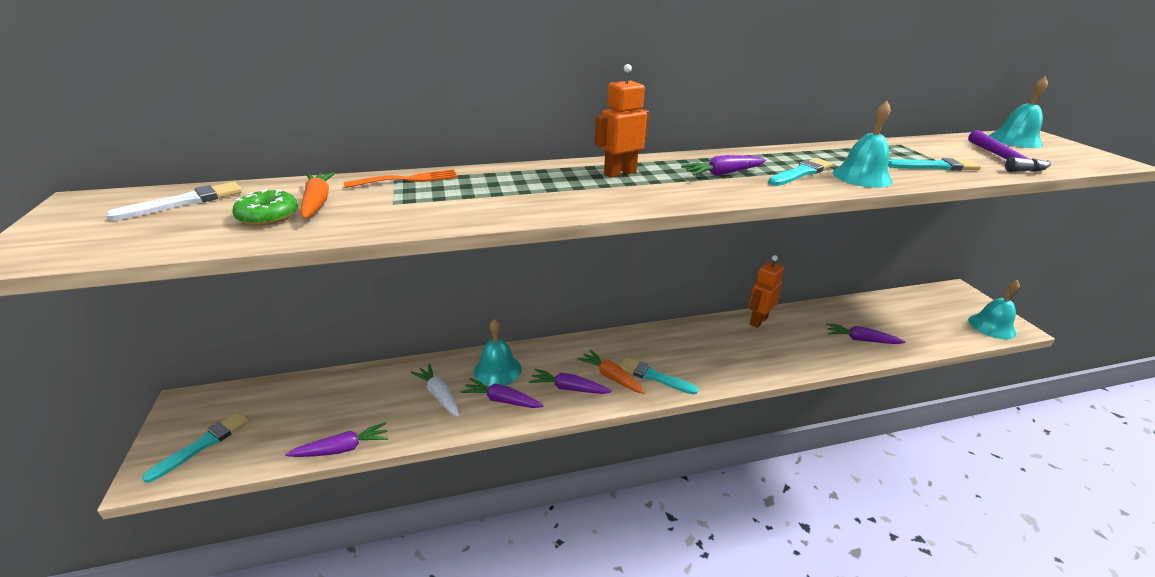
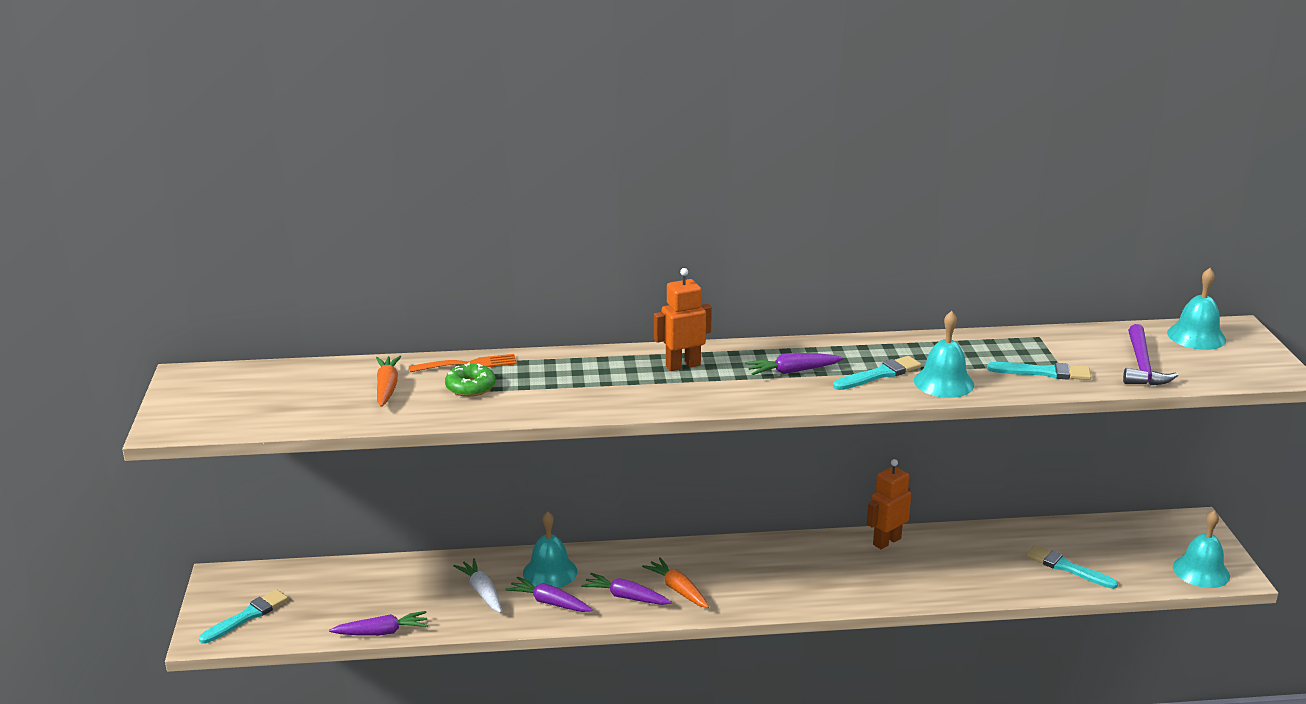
camera: 10 degrees right, 5 degrees down
(185, 202) = (272, 381): white brush -> none
(268, 216) = (347, 400): green donut -> green donut (470, 387)
(654, 376) = (728, 593): turquoise brush -> turquoise brush (1067, 568)
(861, 340) = (1009, 574): purple carrot -> none

